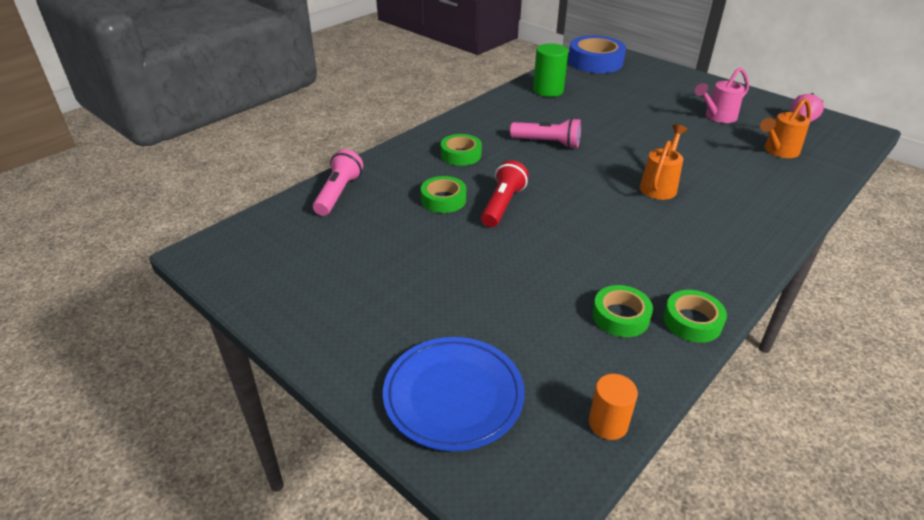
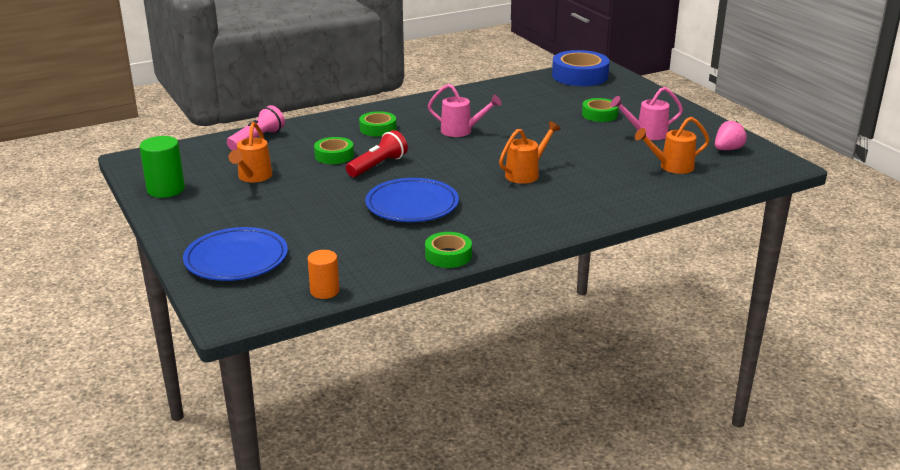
camera: 20 degrees right, 10 degrees down
(374, 251) = (253, 177): none -> orange watering can
(547, 143) = (461, 131): pink flashlight -> pink watering can
(548, 90) = (506, 93): green cylinder -> green cylinder (166, 189)
(587, 253) = (412, 205): none -> blue plate
(620, 316) = (396, 243): green tape -> green tape (599, 114)

